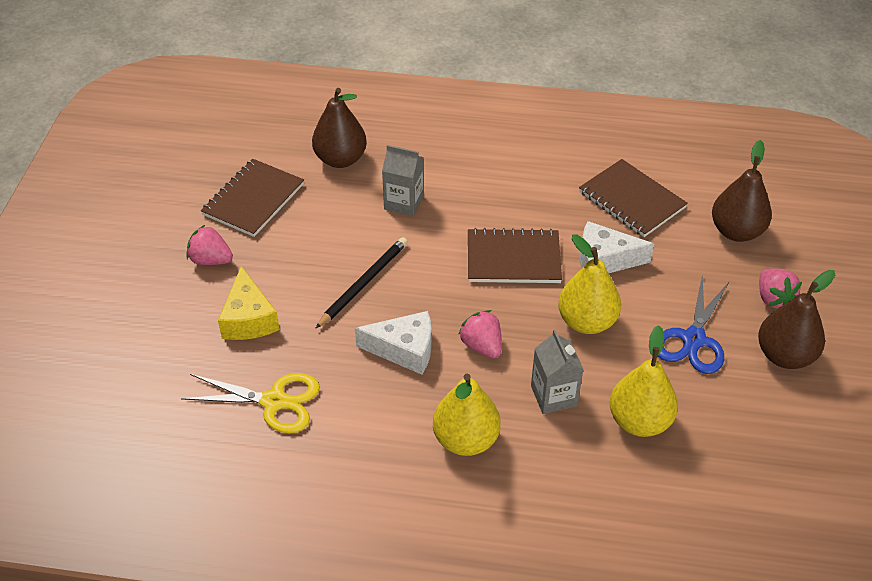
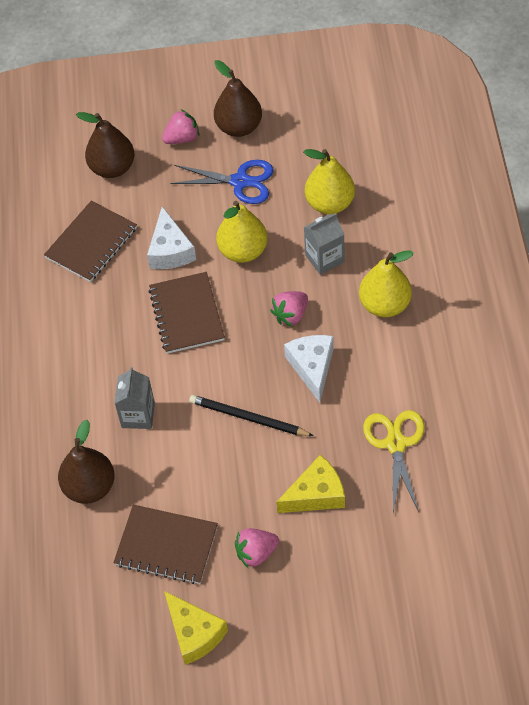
camera: 100 degrees left, 10 degrees up
(157, 203) = (194, 633): none -> yellow cheese
(211, 260) = (256, 553): pink strawberry -> pink strawberry turned 60 degrees clockwise

